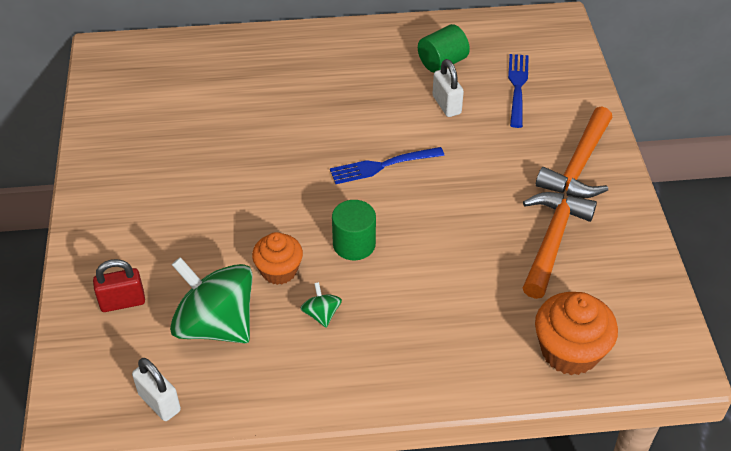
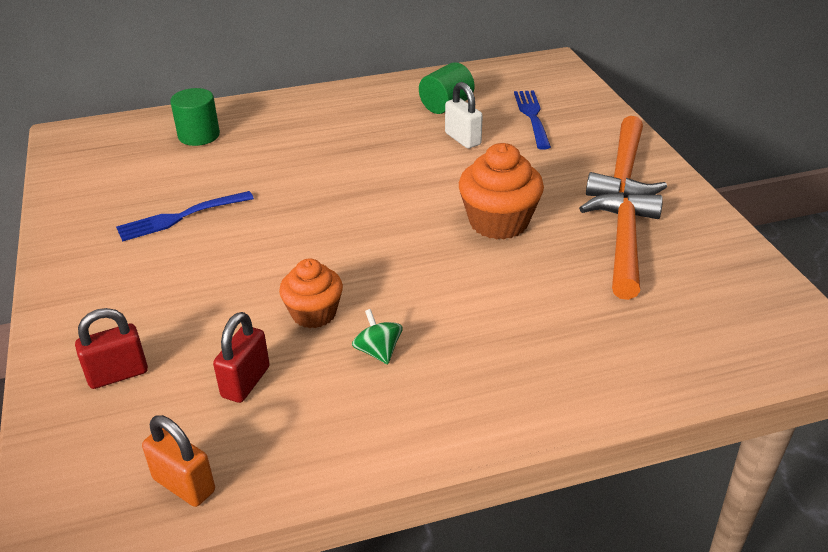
camera: 10 degrees left, 10 degrees down
(159, 402) = (184, 485): white padlock -> orange padlock
(216, 325) = (245, 382): green spinning top -> red padlock
(354, 244) = (398, 275): green cylinder -> green cylinder (199, 135)
(383, 165) = (410, 198): blue fork -> blue fork (181, 217)
(569, 351) = (690, 347): orange cupcake -> orange cupcake (498, 222)

